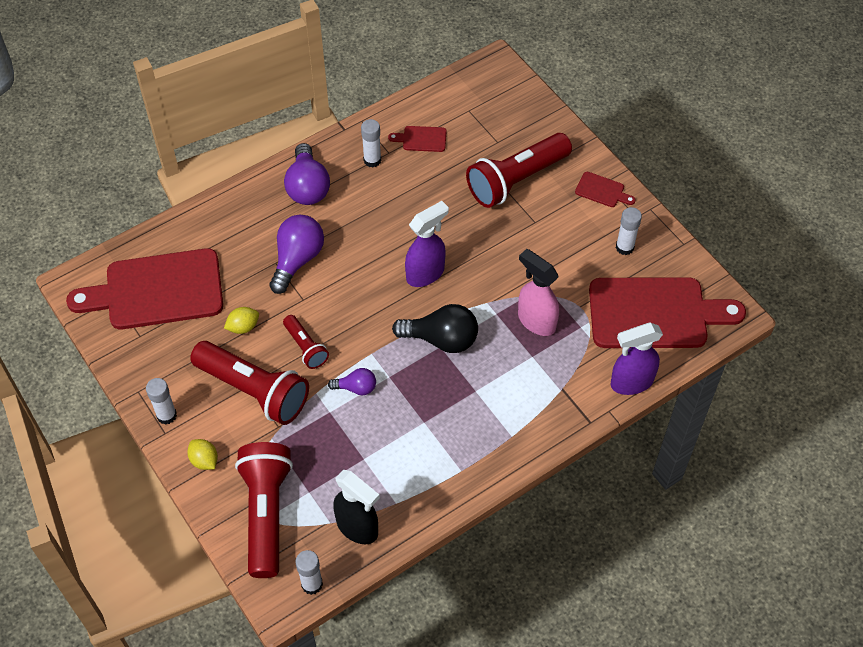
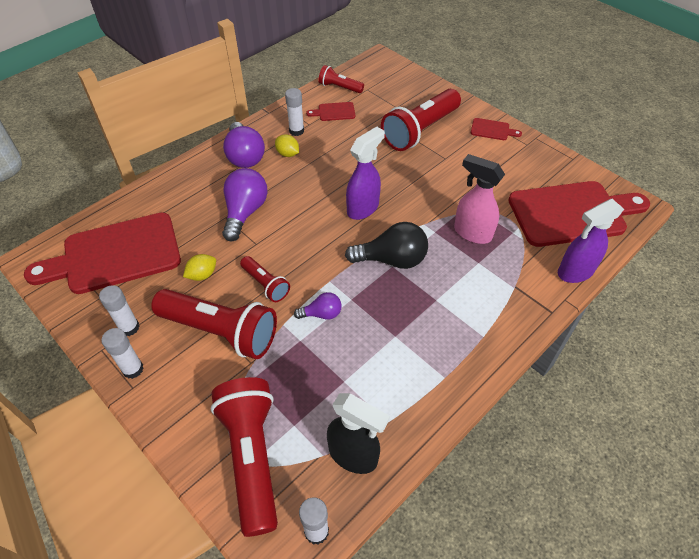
camera: 10 degrees left, 5 degrees down
(204, 460) = (177, 409): yellow lemon -> yellow lemon (287, 154)
(436, 103) = (339, 87): none -> red flashlight
(624, 247) = (526, 167): white glue stick -> white glue stick (129, 327)

